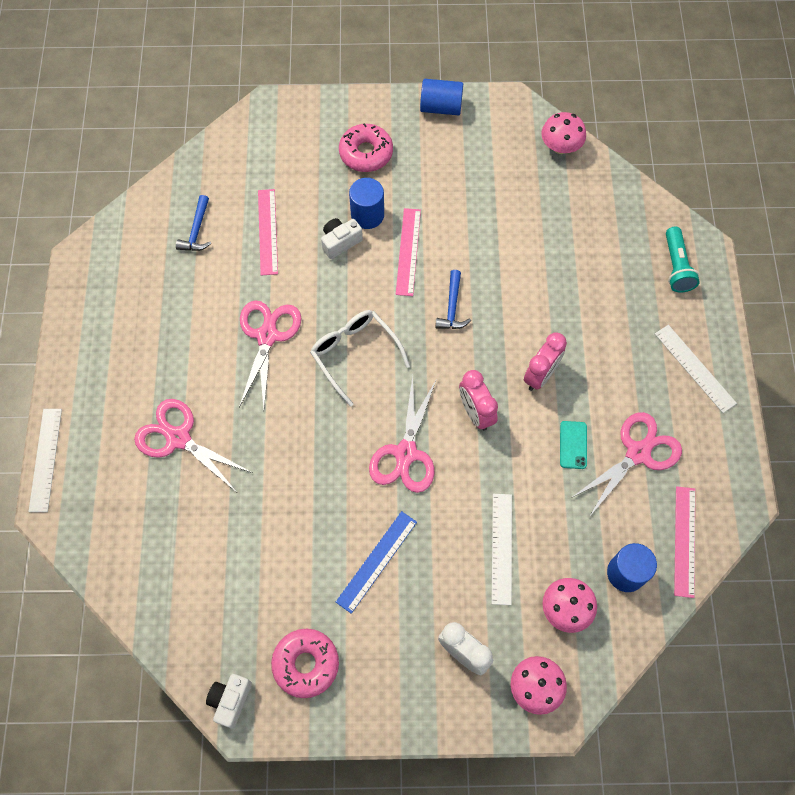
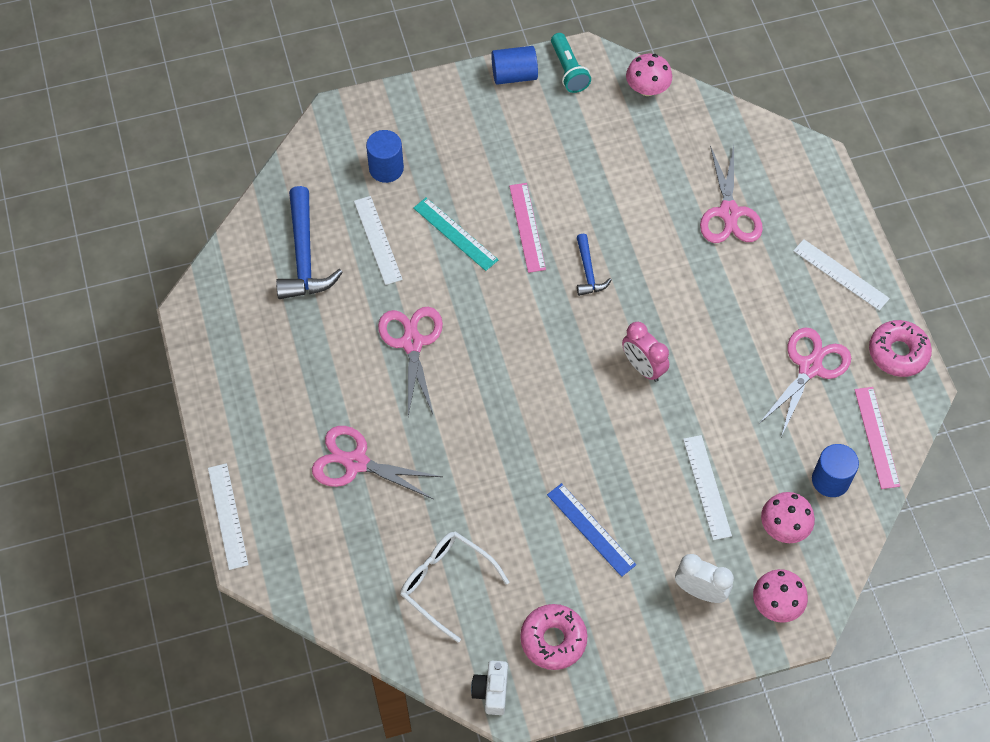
camera: 15 degrees left, 5 degrees down
(196, 231) = (304, 256): blue hammer -> blue hammer, size x1.85
(268, 231) = (378, 240): pink ruler -> white ruler
(340, 242) = (455, 234): white camera -> turquoise ruler
(354, 354) = (506, 340): white glasses -> white glasses (446, 583)
(366, 153) = (452, 138): pink donut -> pink donut (898, 353)
(367, 215) = (474, 200): blue cylinder -> blue cylinder (386, 168)
(377, 561) = (591, 529): blue ruler -> blue ruler turned 60 degrees counterclockwise
(406, 453) = (587, 422): pink scissors -> pink scissors (729, 213)
(540, 375) = (695, 316): pink clock -> none
(573, 445) = (746, 374): turquoise phone -> none
(676, 267) = (795, 181): turquoise flashlight -> turquoise flashlight (568, 70)

